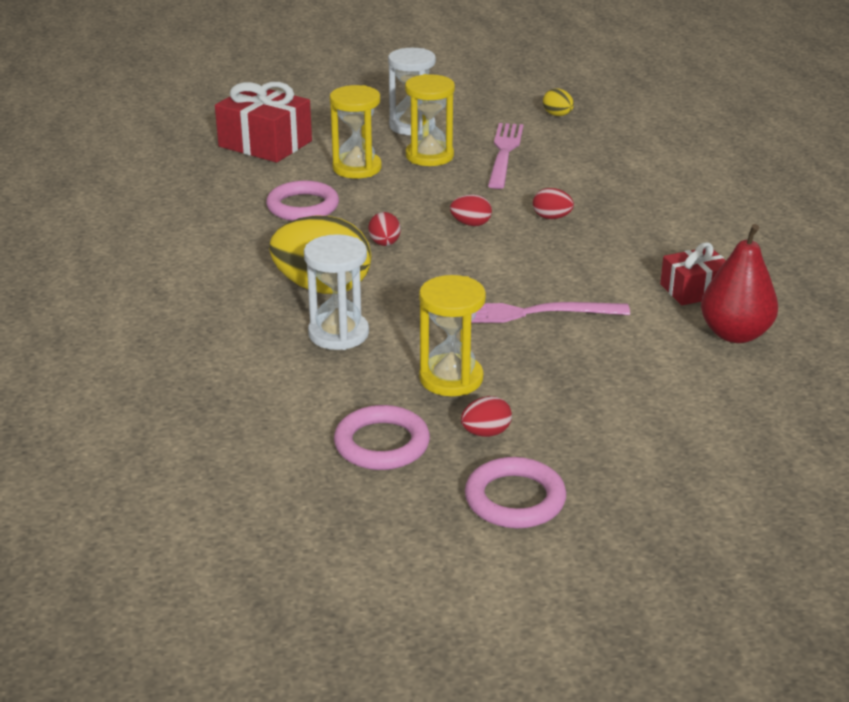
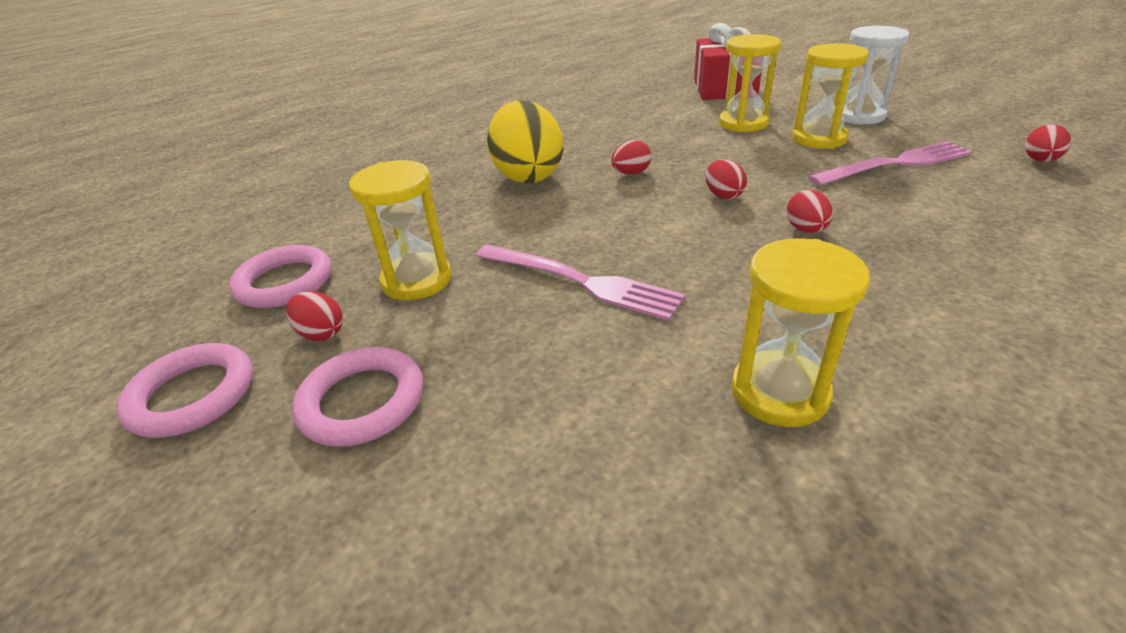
camera: 65 degrees right, 5 degrees up
(303, 206) = (648, 128): pink ring -> pink ring (362, 401)
(338, 334) = (459, 205): white hourglass -> none
(528, 313) = (581, 281): pink fork -> pink fork turned 150 degrees clockwise
(557, 115) = (1039, 160): yellow egg -> red egg
(694, 290) = (779, 392): red gift -> yellow hourglass
(735, 334) = (698, 479): red pear -> none

